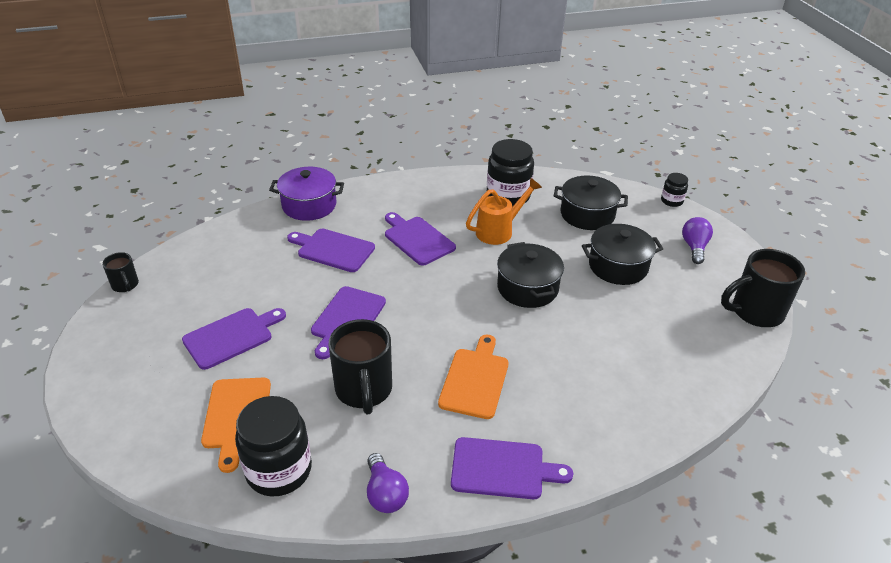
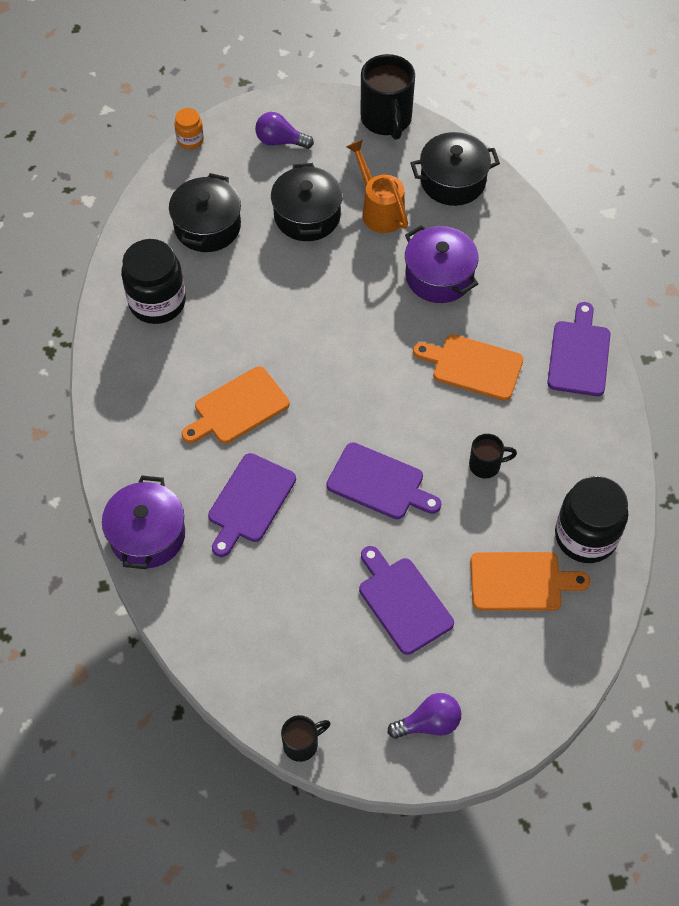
camera: 85 degrees left, 20 degrees up
(364, 390) = (486, 465): black mug -> black mug, size x0.52
(385, 494) = (608, 447): purple light bulb -> purple light bulb (429, 723)
(417, 239) = (237, 407): purple cutting board -> orange cutting board
(499, 230) = (229, 319): orange watering can -> orange watering can (379, 209)
(527, 288) = (337, 304): black pot -> black pot (453, 181)
(576, 353) = (439, 276): none -> purple pot
(671, 201) = (190, 140): black jar -> orange jar

